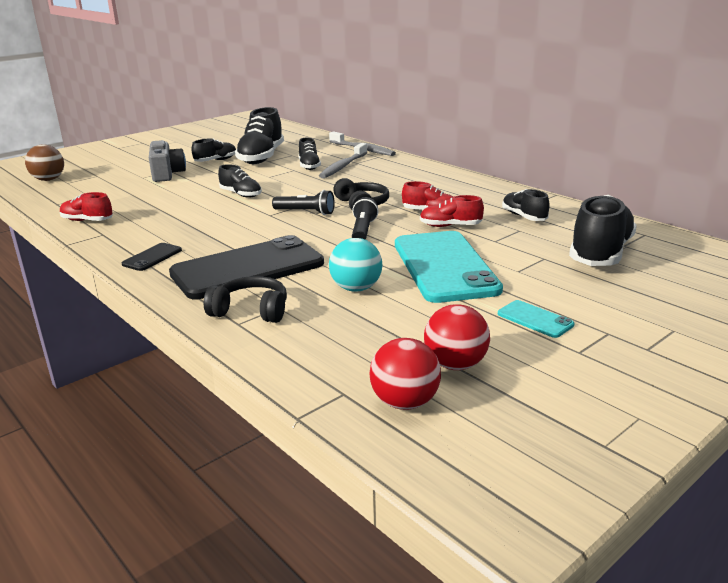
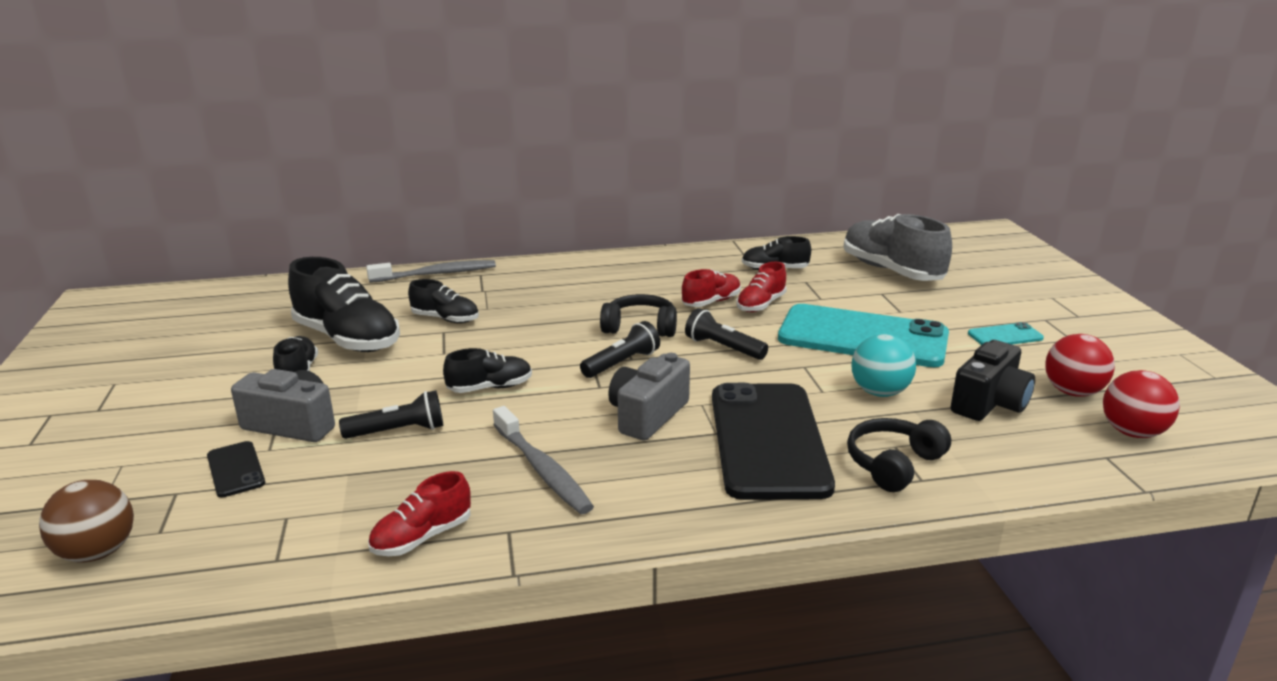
camera: 60 degrees left, 0 degrees up
(152, 257) = (659, 501): black phone -> black phone (236, 469)
(178, 191) = (398, 431): none -> black flashlight
(247, 233) = (647, 415): none -> grey camera
(343, 166) = (484, 301): grey toothbrush -> grey toothbrush (542, 469)
(387, 330) = (989, 403): none -> black camera
(600, 253) = (891, 271): black shoe -> grey shoe

